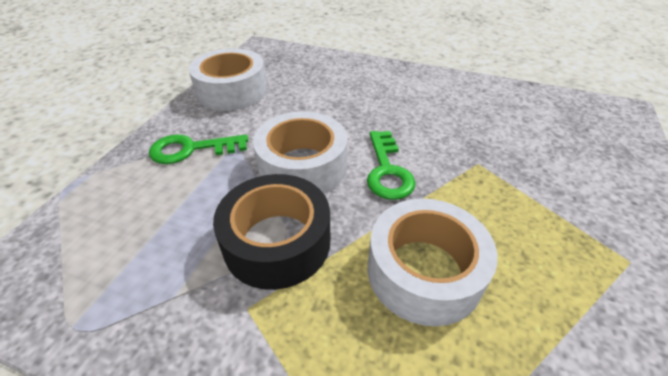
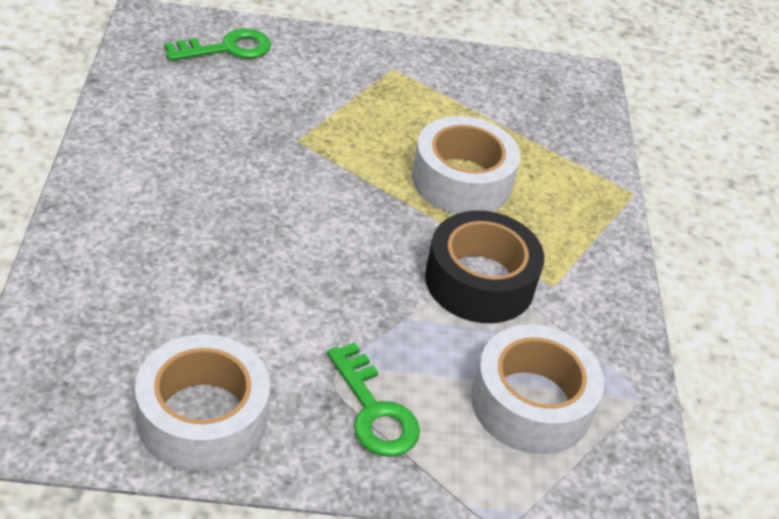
camera: 115 degrees left, 0 degrees up
(302, 166) = (361, 284): white tape -> white tape (531, 403)
(387, 170) = (339, 210): green key -> green key (227, 48)

